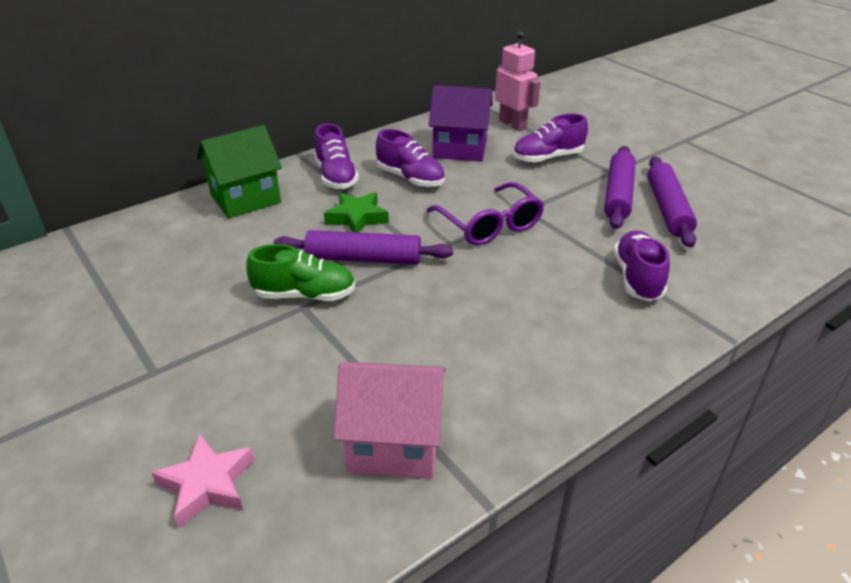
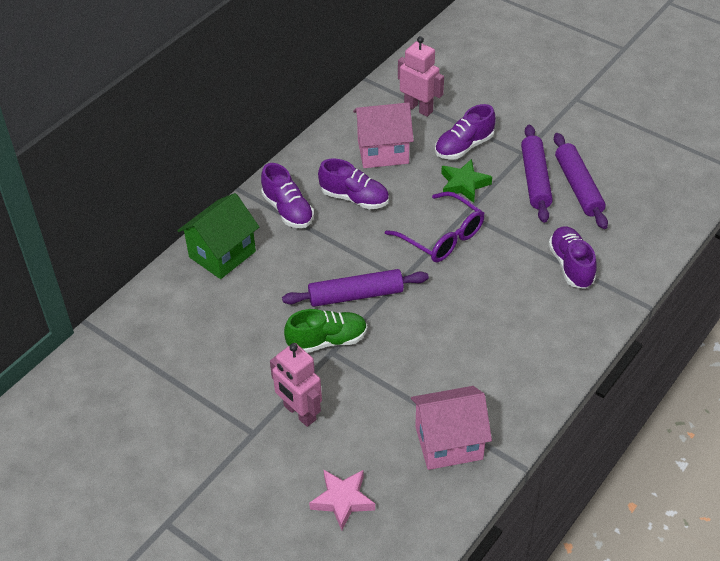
camera: 15 degrees left, 10 degrees up
(223, 362) = (299, 413): none -> pink robot
(357, 217) = (329, 253): green star -> green star (464, 184)
(460, 149) = (383, 151): purple house -> pink house

